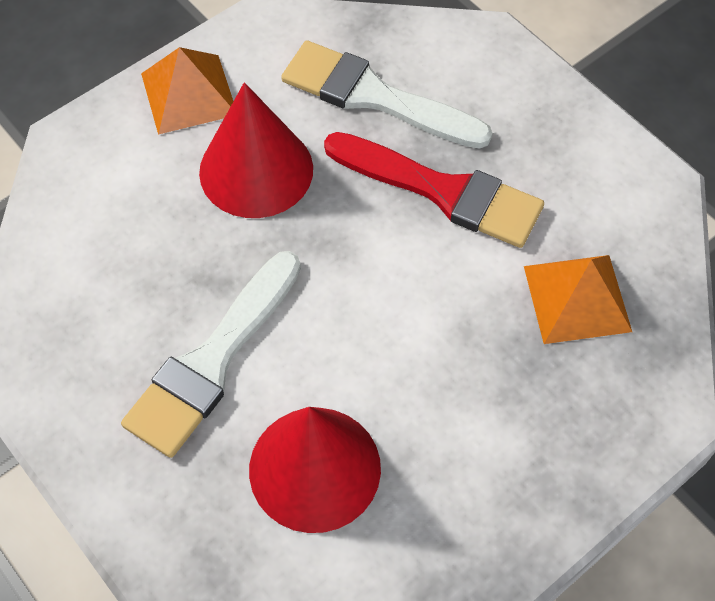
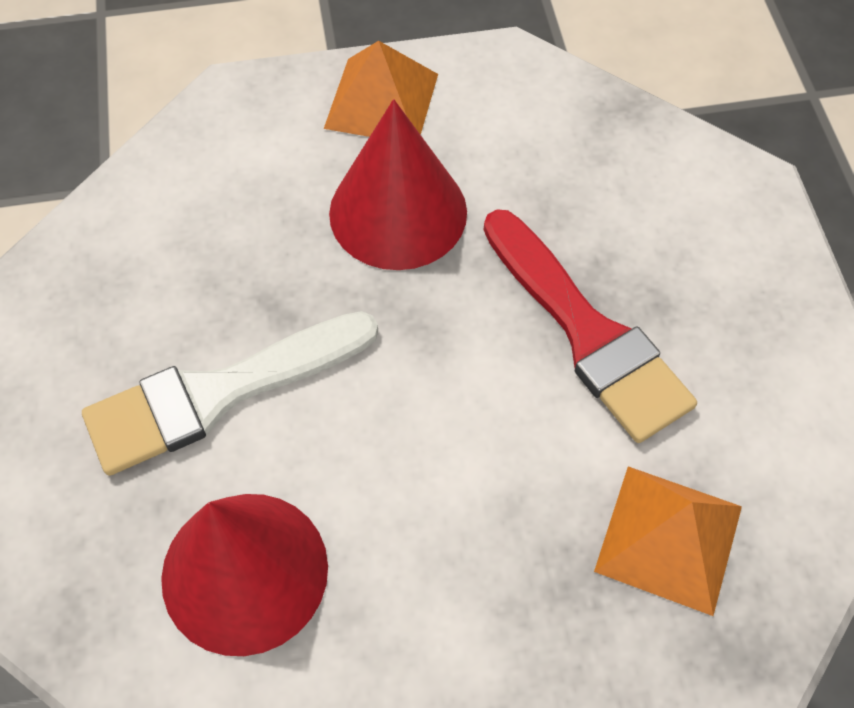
camera: 30 degrees right, 0 degrees up
(375, 97) = (578, 192): white brush -> none

